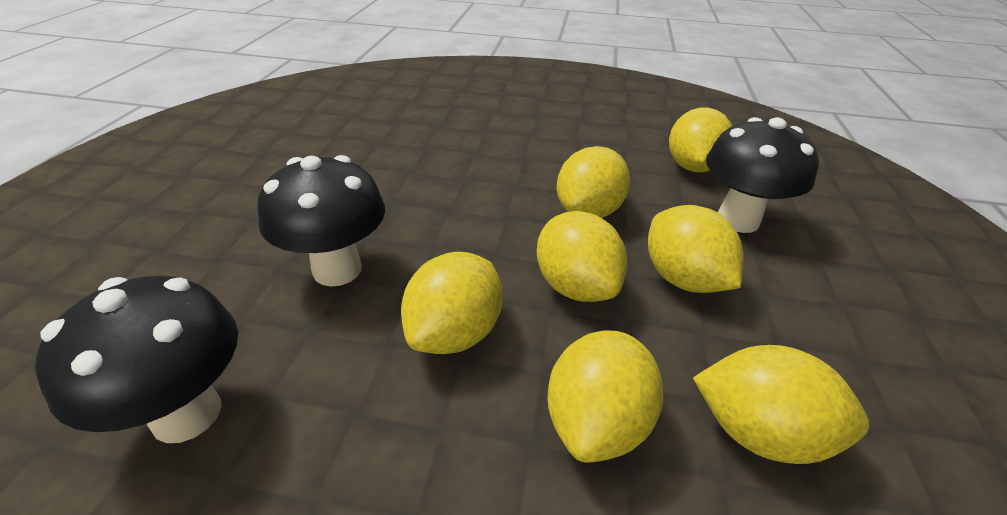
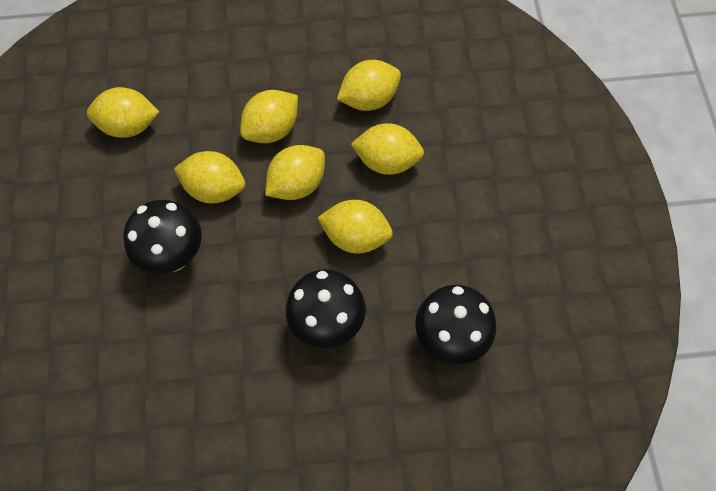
camera: 105 degrees left, 25 degrees up
(737, 220) = (198, 99): black mushroom -> black mushroom (173, 257)
(759, 432) = (369, 99): yellow lemon -> yellow lemon turned 60 degrees clockwise

